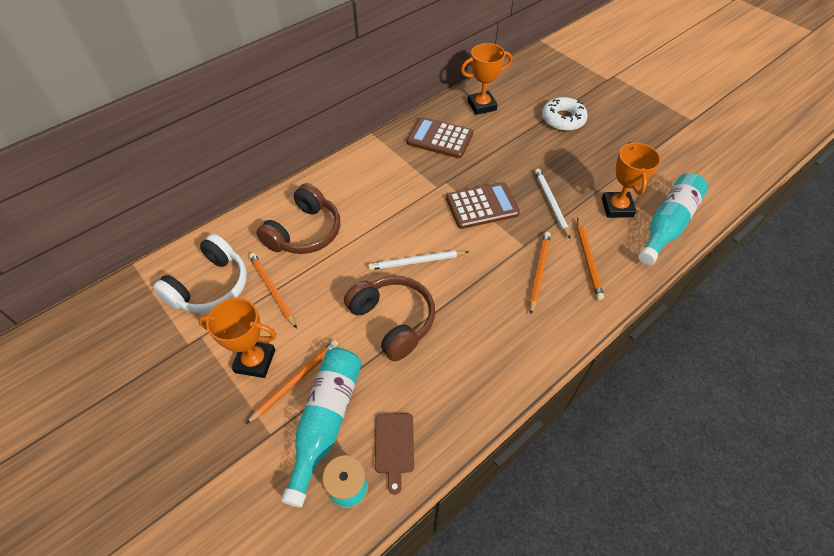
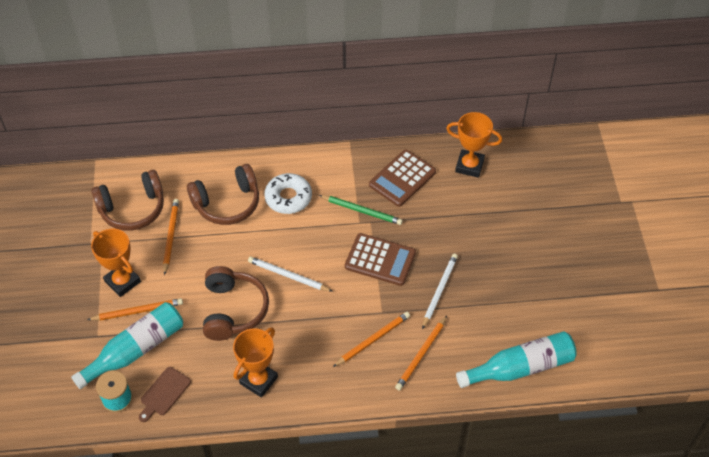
camera: 35 degrees right, 0 degrees up
(210, 286) = (132, 209): white headphones -> brown headphones
(431, 177) = (362, 211): none -> green pencil
(440, 138) = (402, 178): brown calculator -> brown calculator turned 105 degrees counterclockwise
(563, 119) = (531, 220): white donut -> white donut (288, 197)
(617, 207) = (492, 327): orange trophy -> orange trophy (258, 380)

